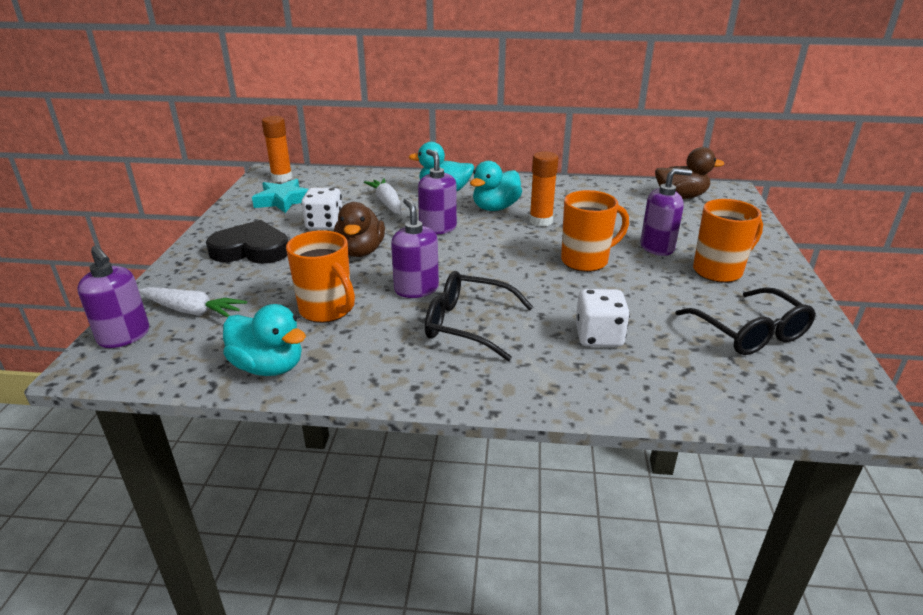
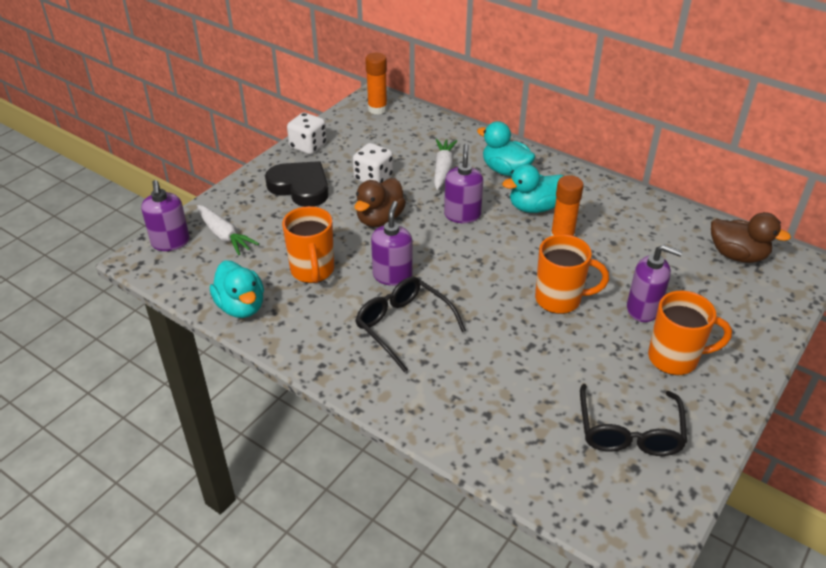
camera: 30 degrees right, 10 degrees up
(283, 200) = (360, 138): turquoise star -> none
(598, 337) = (494, 380): white dice -> white dice (308, 146)

